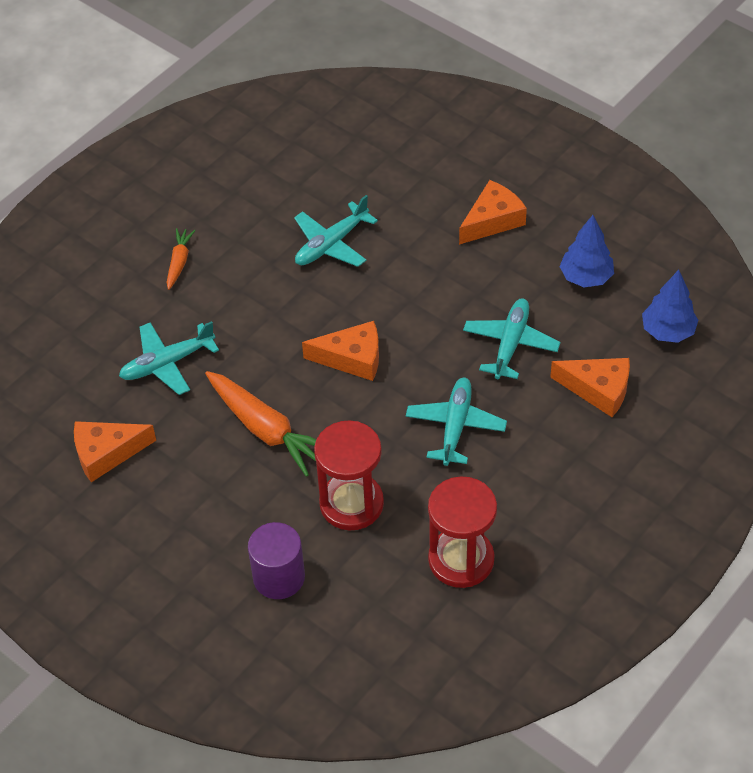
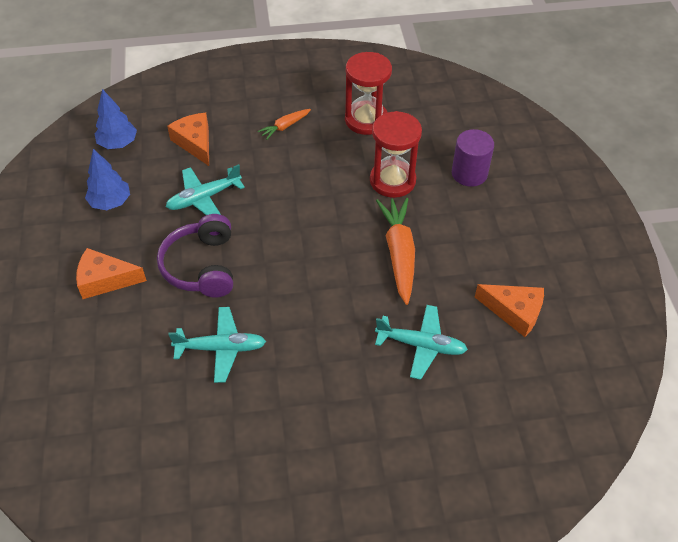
camera: 140 degrees left, 0 degrees up
(179, 262) = (338, 424): orange carrot -> orange carrot (285, 127)
(352, 358) = (301, 258): orange cheese -> none
(429, 288) = (201, 266): none -> purple headphones
(455, 426) = (290, 178): turquoise plane -> none

